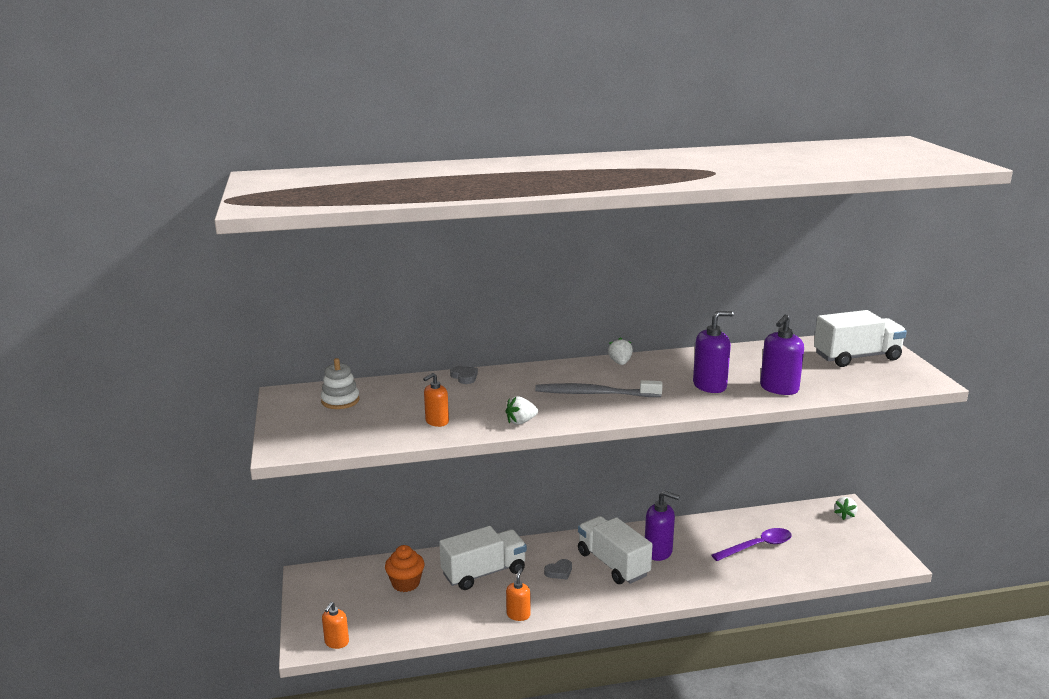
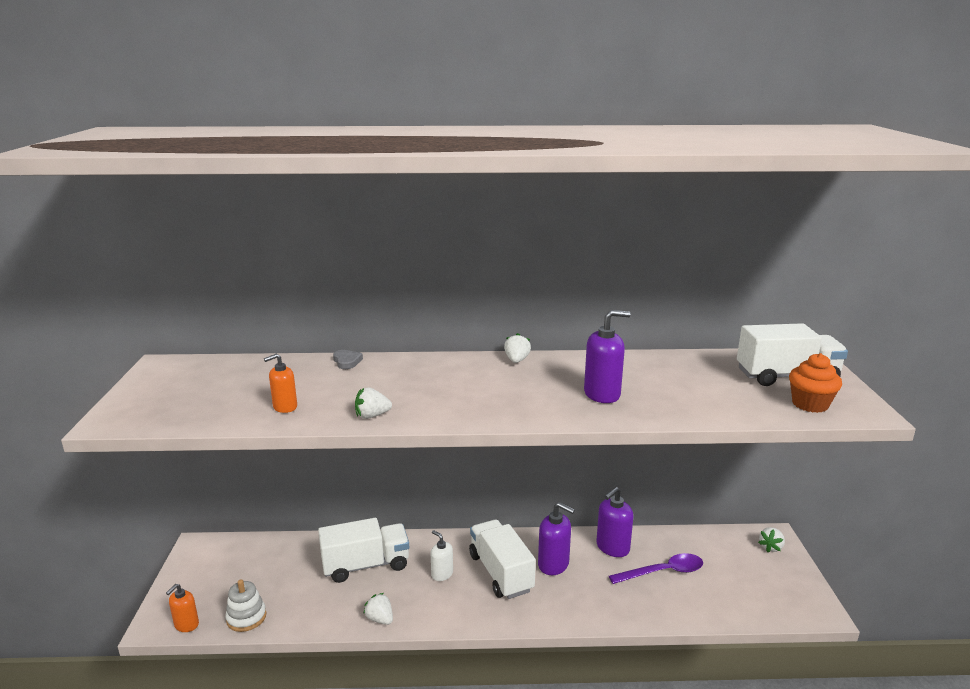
camera: 10 degrees right, 0 degrees up
(340, 401) = (207, 375): white stacking toy -> white stacking toy (246, 617)
(406, 583) = (284, 567): orange cupcake -> orange cupcake (810, 404)
(518, 615) = (380, 619): orange soap dispenser -> white strawberry
(559, 571) = (442, 574): grey heart -> white soap dispenser
(594, 394) = (470, 391): grey toothbrush -> none
(779, 388) = (680, 404): purple soap dispenser -> purple soap dispenser (612, 547)

